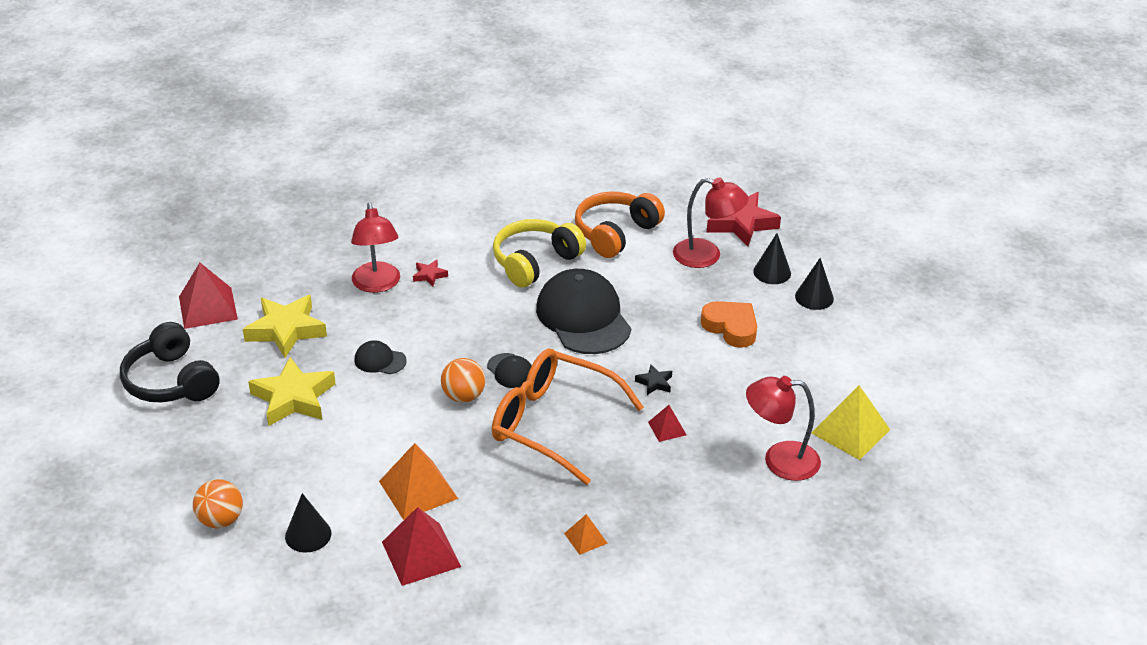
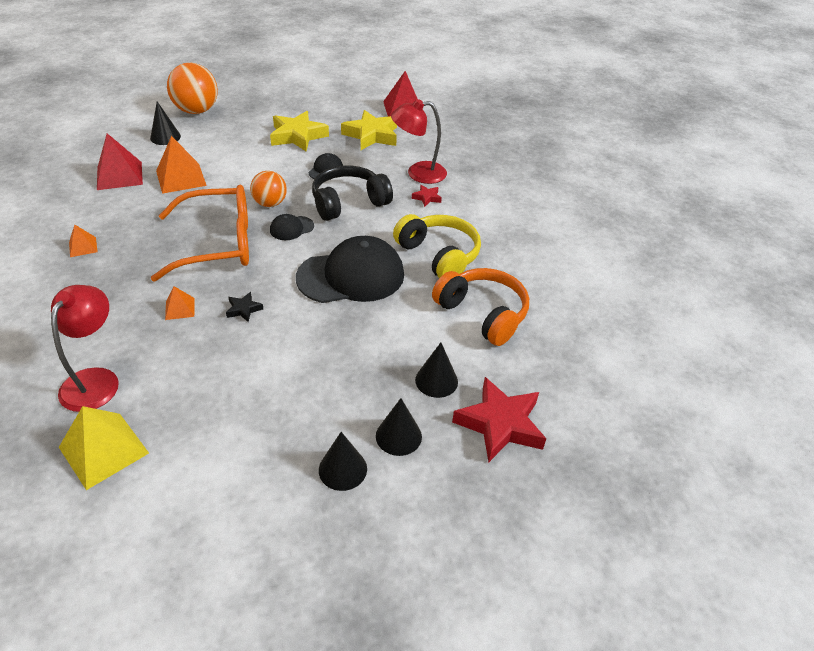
camera: 95 degrees right, 5 degrees up
(171, 381) = (331, 97): black headphones -> black headphones (349, 203)
(221, 520) = (196, 111): orange ball -> orange ball, size x1.60
(552, 423) = (218, 244): orange glasses -> orange glasses turned 45 degrees clockwise
(667, 428) = (179, 308): red pyramid -> orange pyramid
(707, 256) = (436, 380): red lamp -> black cone
(731, 327) = (307, 379): orange heart -> none

